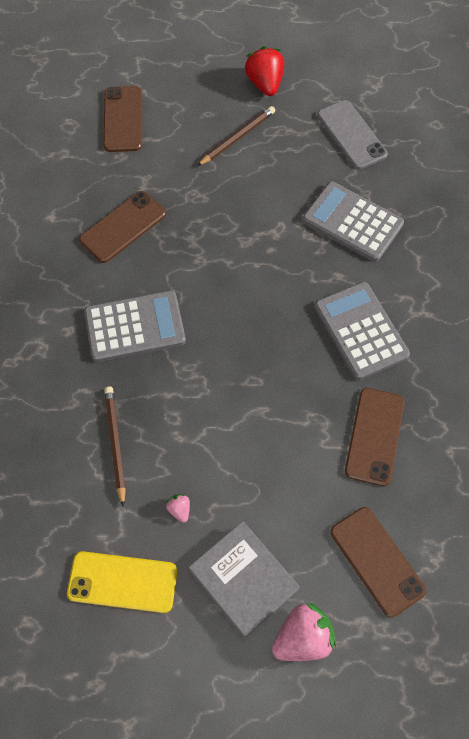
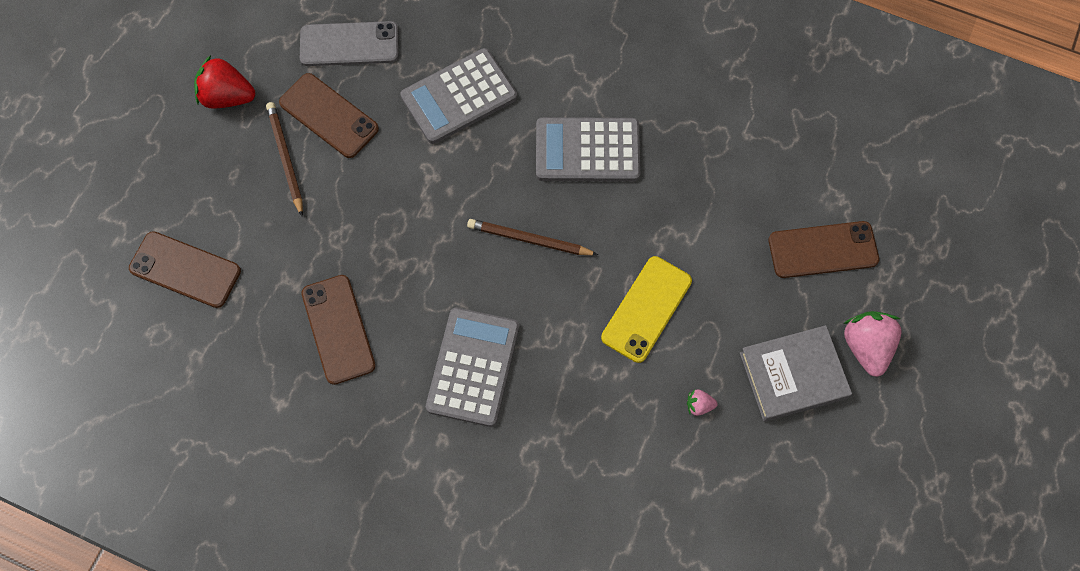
camera: 65 degrees left, 5 degrees up
(115, 444) = (600, 440): brown pencil -> brown pencil (529, 239)
(122, 582) = (749, 490): yellow phone -> yellow phone (646, 309)
(374, 436) = (703, 192): brown phone -> brown phone (329, 116)

